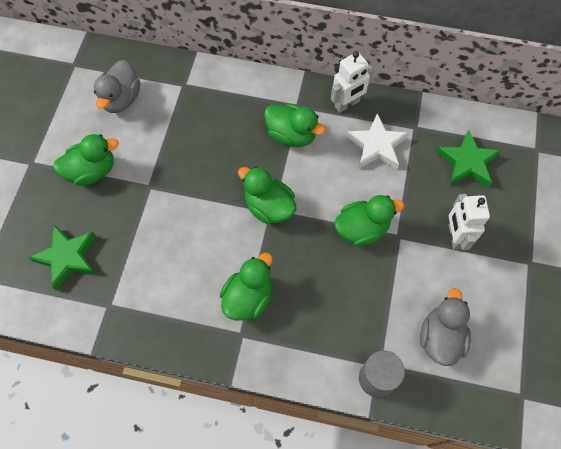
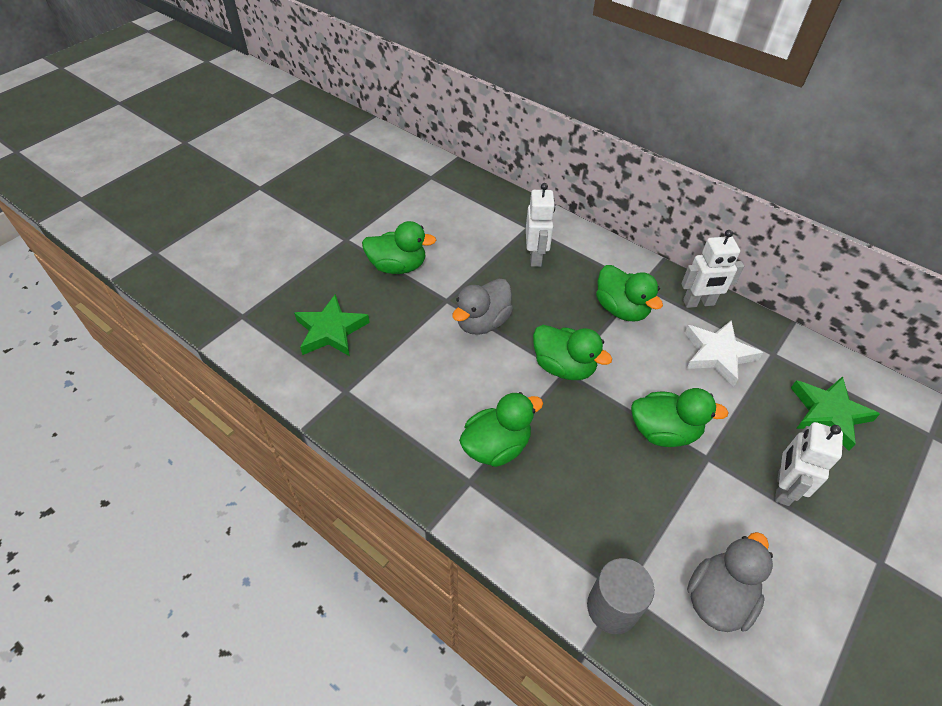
camera: 25 degrees right, 15 degrees down
(121, 99) = (459, 218): grey duck -> grey duck (482, 322)
(203, 113) = (535, 257): none -> white robot
(269, 207) = (564, 367): green duck -> green duck turned 150 degrees clockwise

